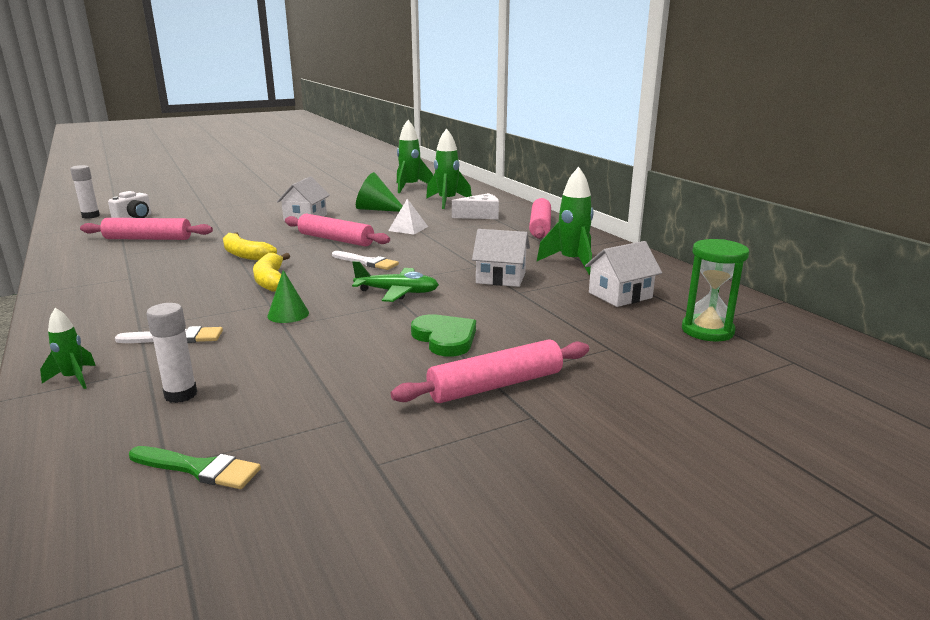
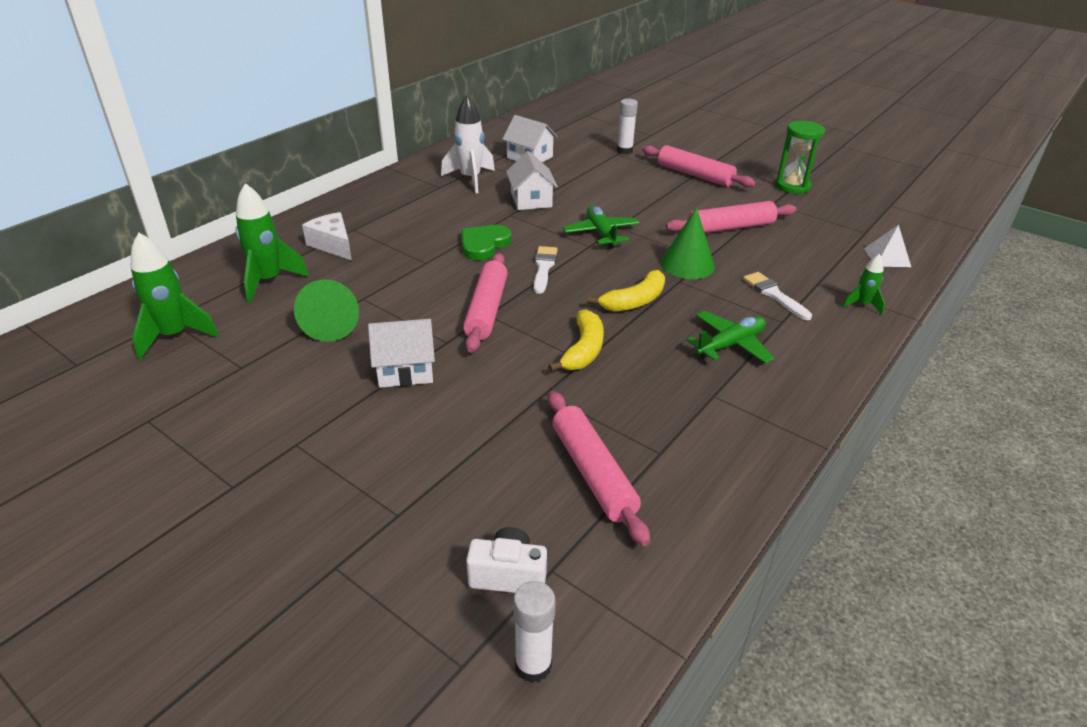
camera: 115 degrees left, 15 degrees up
(158, 297) = (730, 345): none -> green plane
(181, 395) = (821, 257): white glue stick -> white glue stick (624, 151)
(199, 469) = (854, 224): green brush -> none
(288, 314) = (687, 264): green cone -> green cone, size x1.53
(408, 228) = (413, 276): white pyramid -> white pyramid (887, 257)
(445, 338) = (657, 198): green heart -> green heart (484, 244)
(540, 226) = (364, 206): pink rolling pin -> pink rolling pin (730, 227)
(572, 262) = (470, 179): green rocket -> white rocket
(707, 331) = (566, 133): green hourglass -> green hourglass (792, 186)

